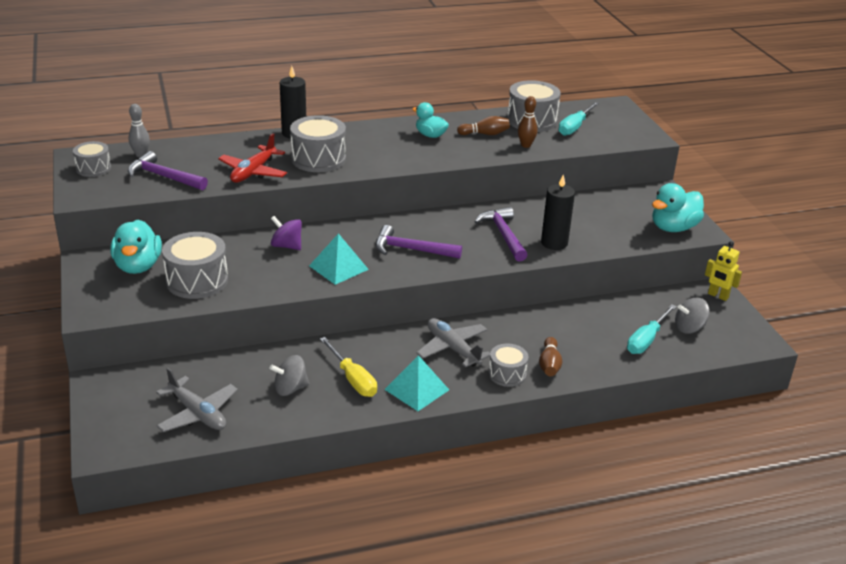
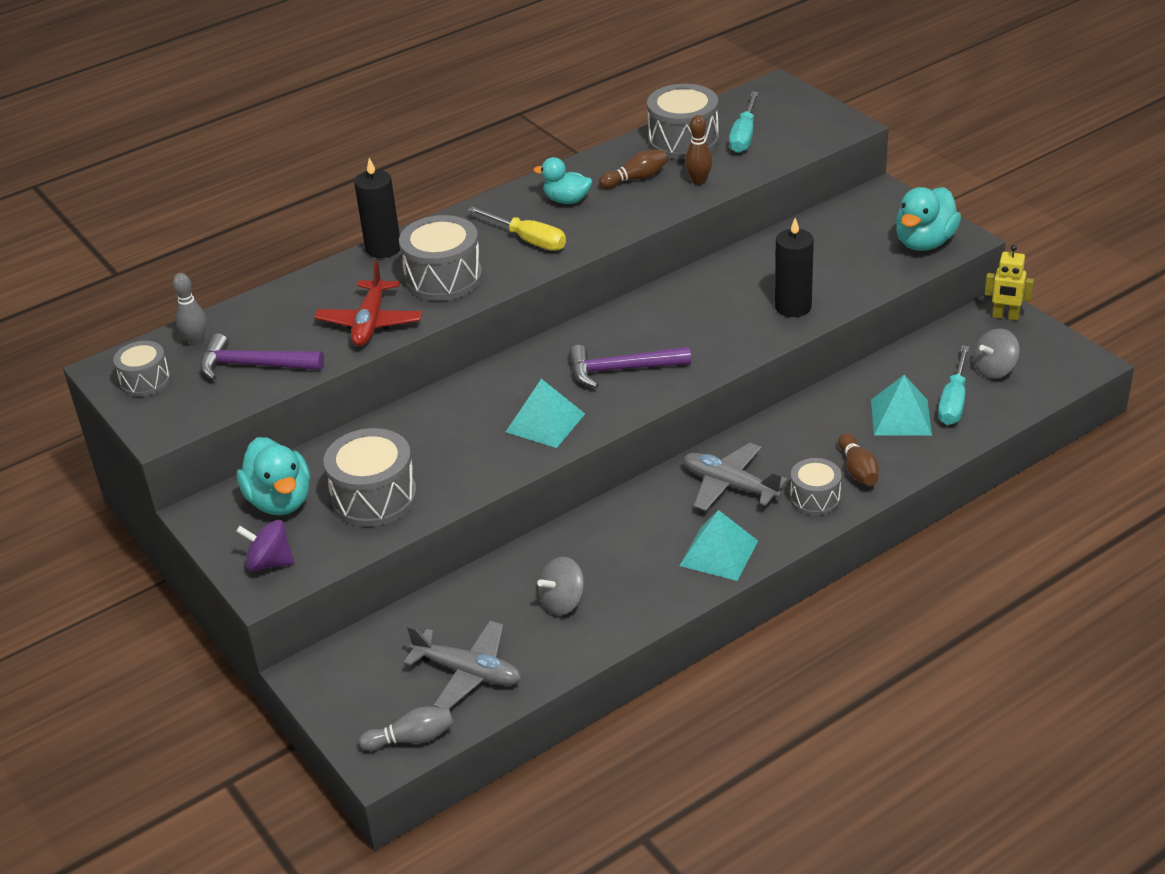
camera: 15 degrees left, 5 degrees up
(131, 444) = (411, 739): none -> grey bowling pin
(287, 246) = (458, 413): purple spinning top -> purple spinning top (269, 563)
(353, 379) = (632, 565): yellow screwdriver -> yellow screwdriver (528, 240)
(503, 235) = (724, 314): purple hammer -> none
(601, 339) = (900, 417): none -> turquoise pyramid

